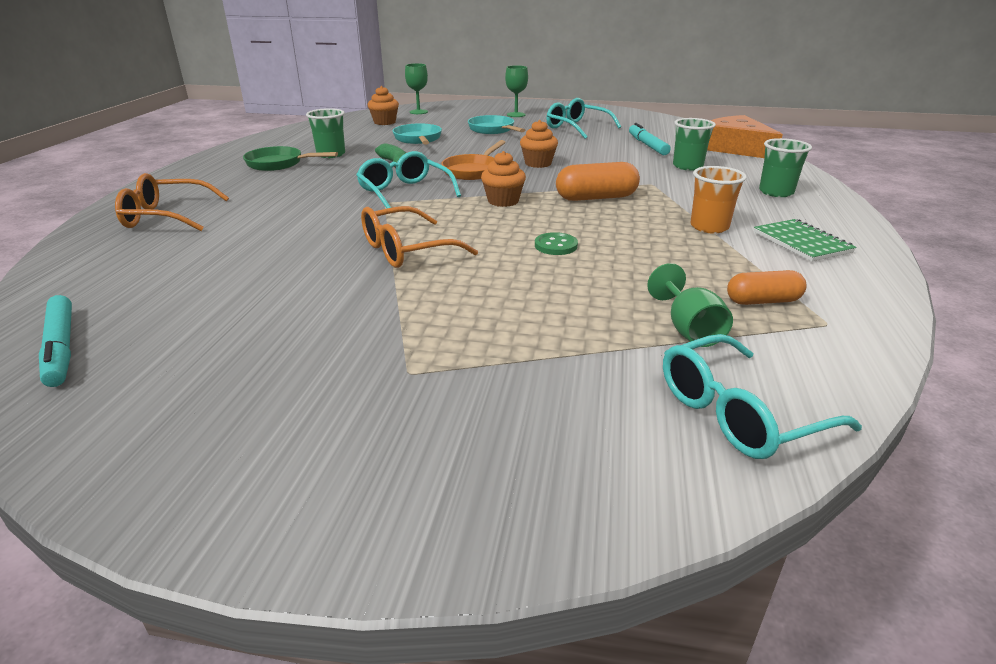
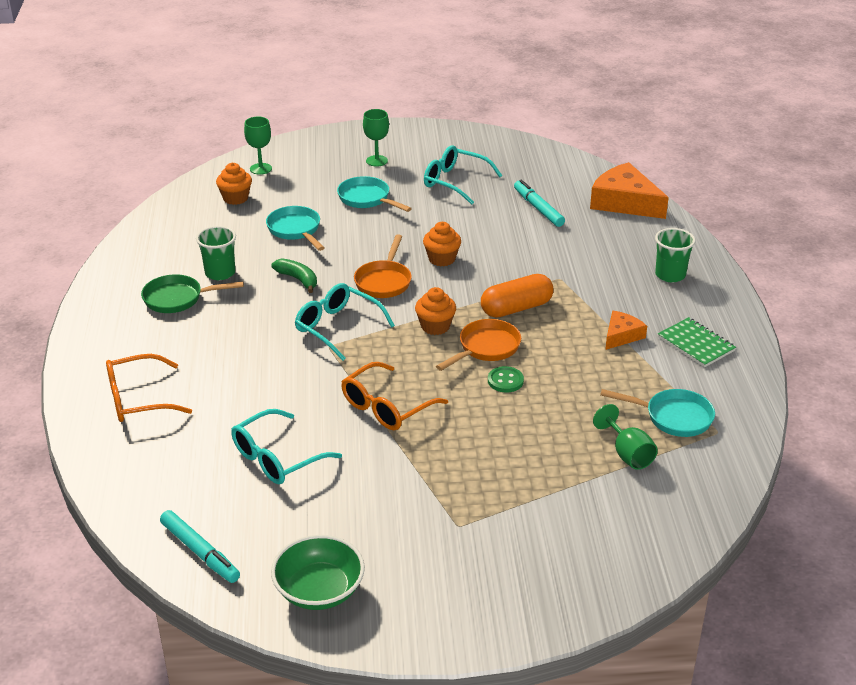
camera: 15 degrees left, 5 degrees up
(152, 419) = (319, 590): none -> green bowl
(547, 220) = (486, 348): none -> orange pan
(687, 166) = (585, 243): green cup -> none
(709, 227) = (621, 335): orange cup -> orange cheese
(739, 412) = (670, 516): turquoise glasses -> turquoise glasses (278, 458)
(763, 301) = (673, 417): orange capsule -> turquoise pan

